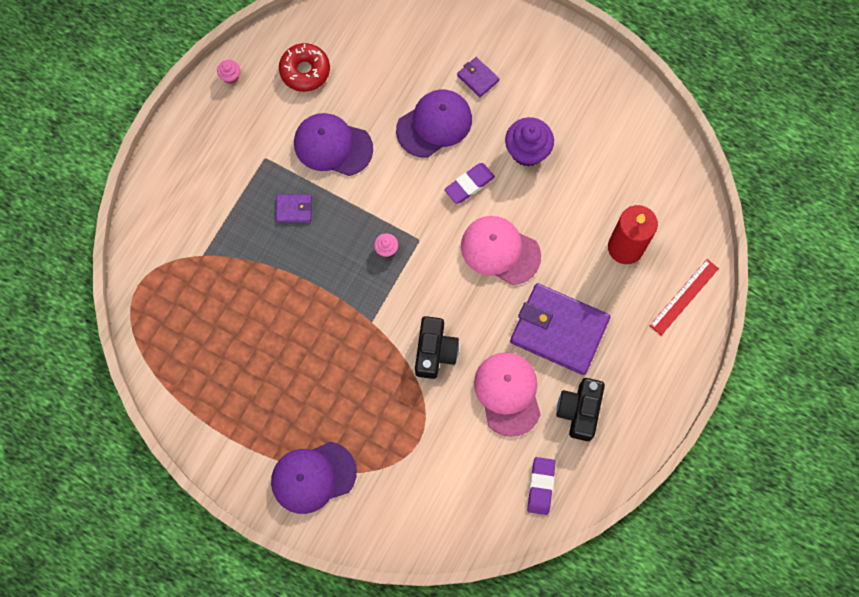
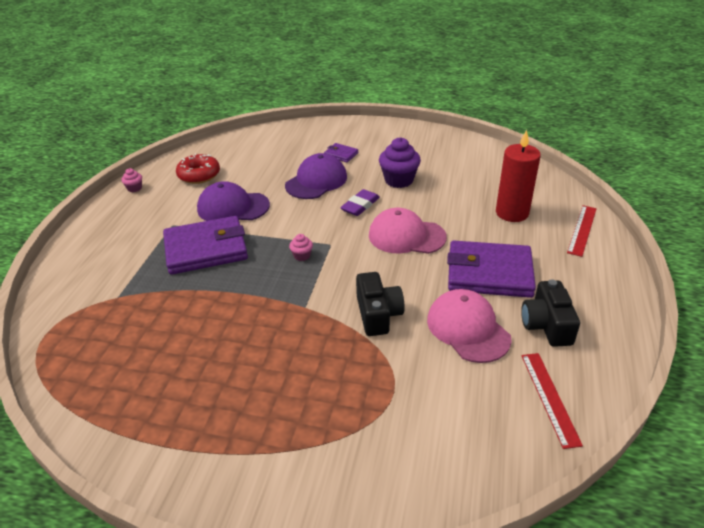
camera: 15 degrees left, 35 degrees down
(294, 209) = (206, 249): purple wallet -> purple wallet, size x2.27
(313, 477) = (280, 459): purple cap -> none
(541, 486) = (549, 398): purple eraser -> red ruler

